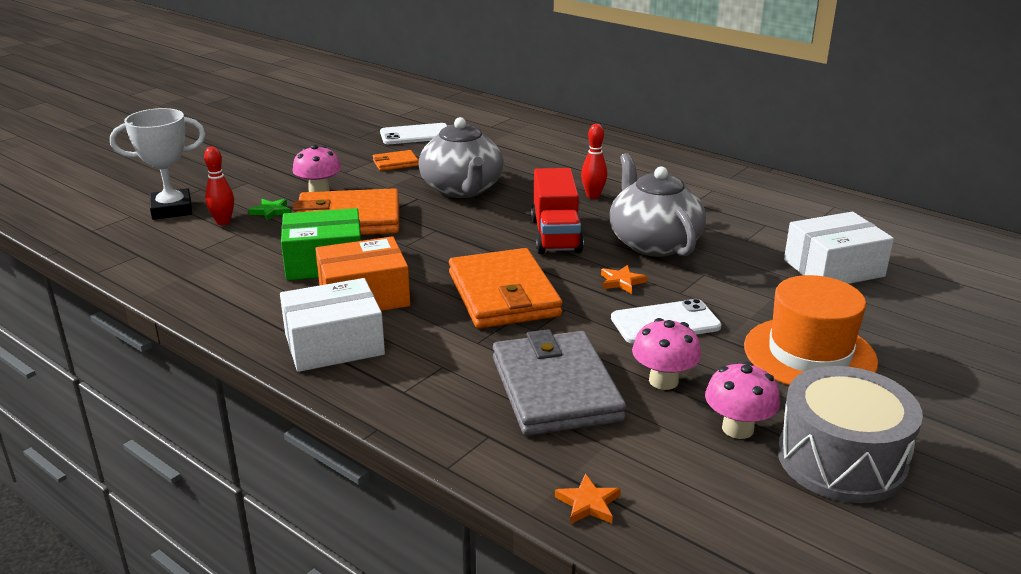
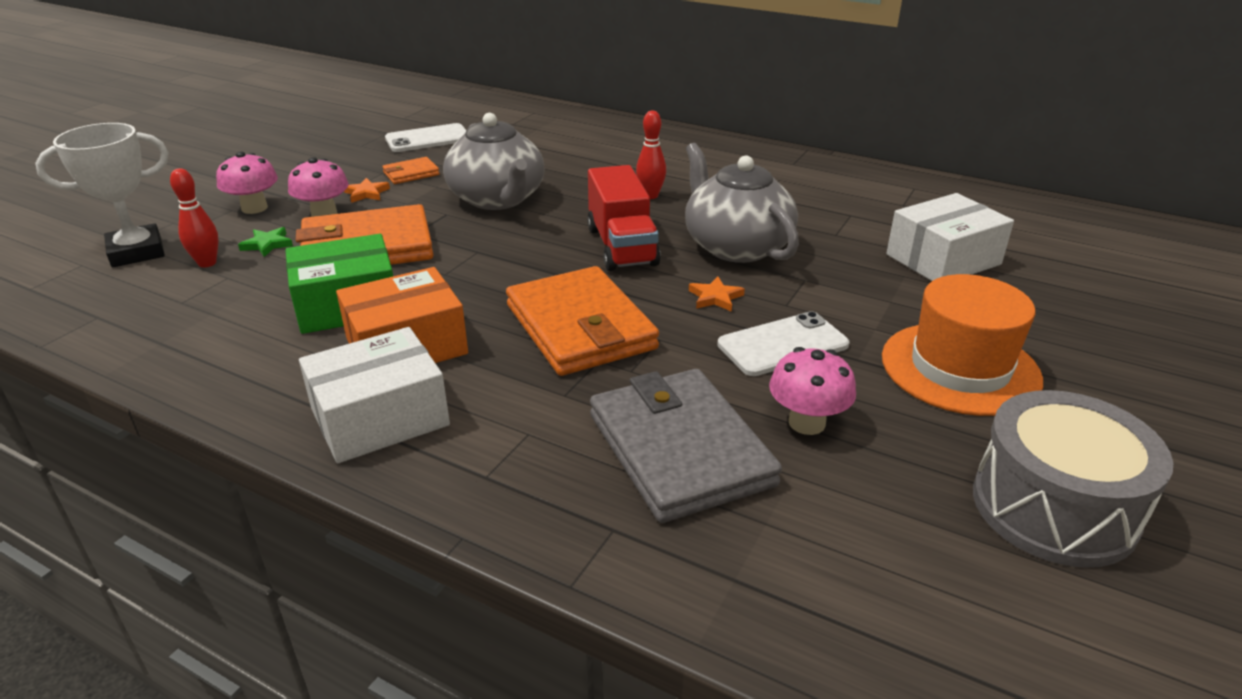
camera: 10 degrees left, 5 degrees up
(588, 503) = (772, 617): orange star -> orange star (366, 193)
(737, 428) = (917, 479): pink mushroom -> pink mushroom (254, 208)

